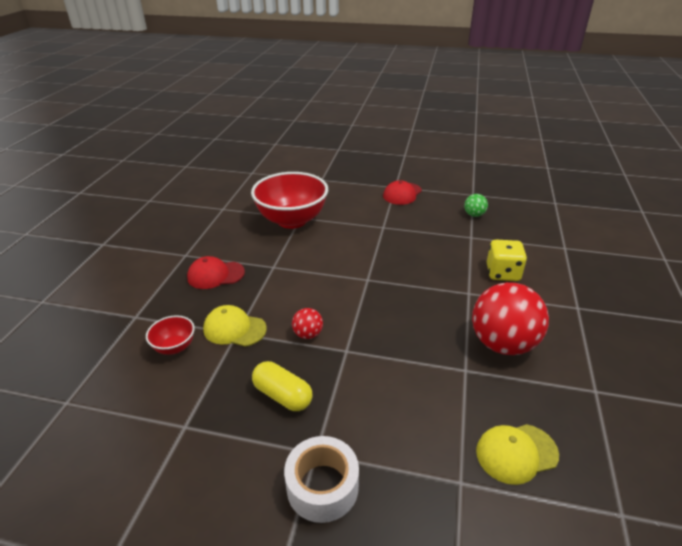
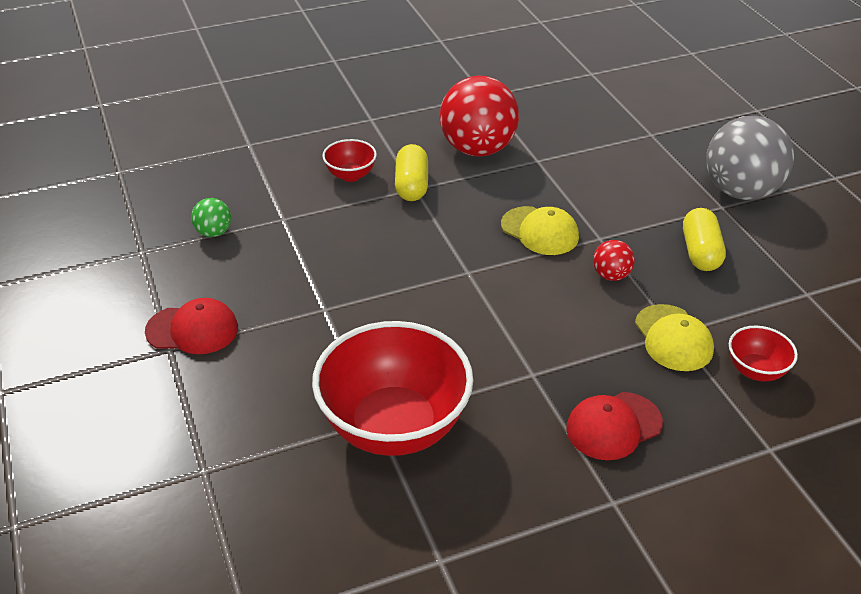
camera: 125 degrees left, 5 degrees up
(215, 275) = (613, 426): red cap -> red cap turned 105 degrees clockwise
(322, 486) = (740, 191): white tape -> grey ball
(473, 293) = (411, 185): none -> yellow capsule
(502, 273) = (350, 175): yellow dice -> red bowl
(516, 453) = (595, 118): yellow cap -> yellow cap (540, 231)

